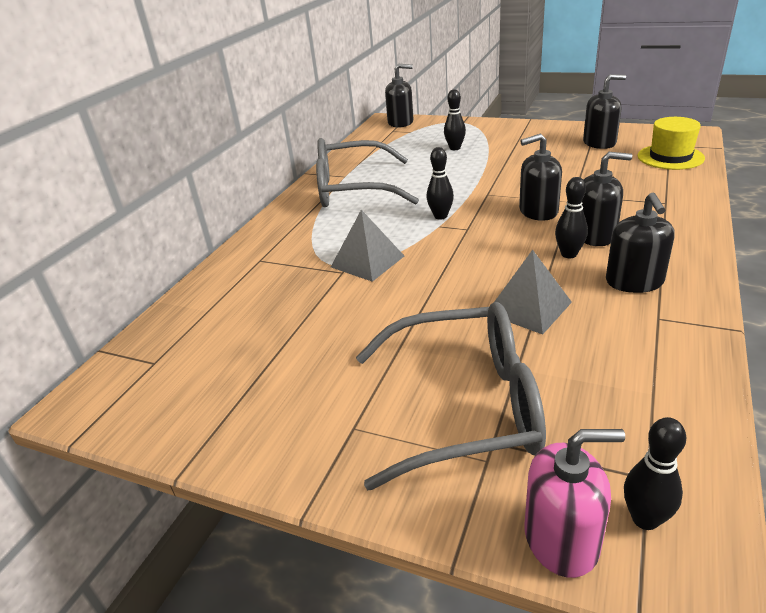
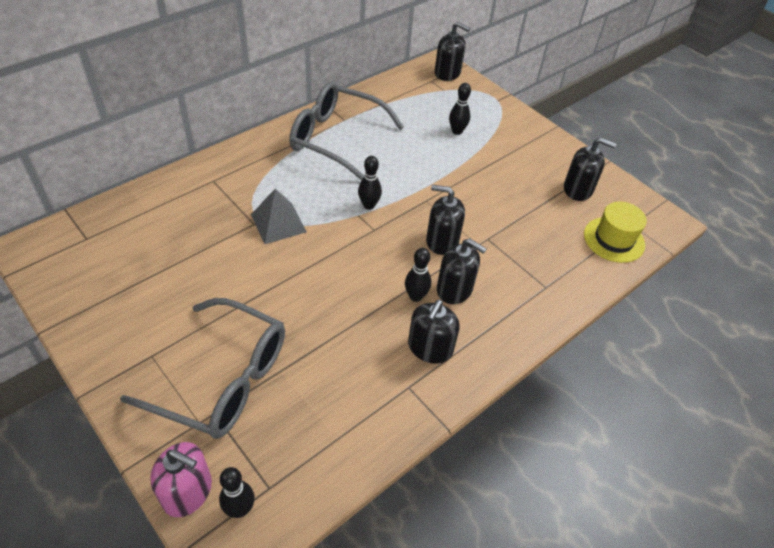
camera: 20 degrees right, 15 degrees up
(528, 307) = (337, 327): grey pyramid -> none

